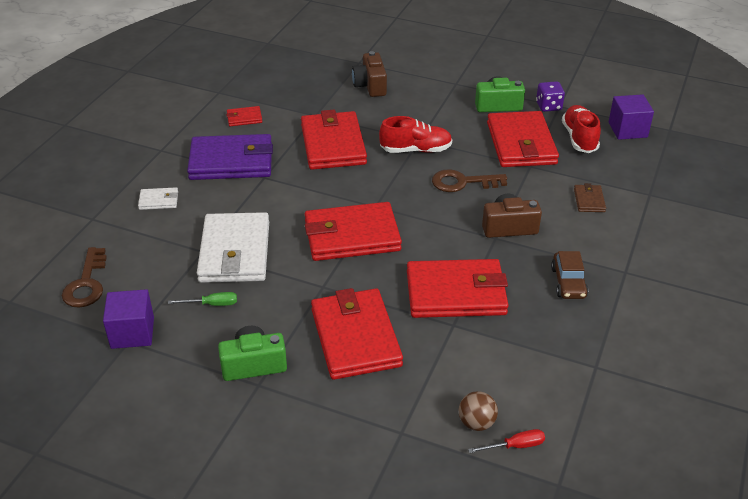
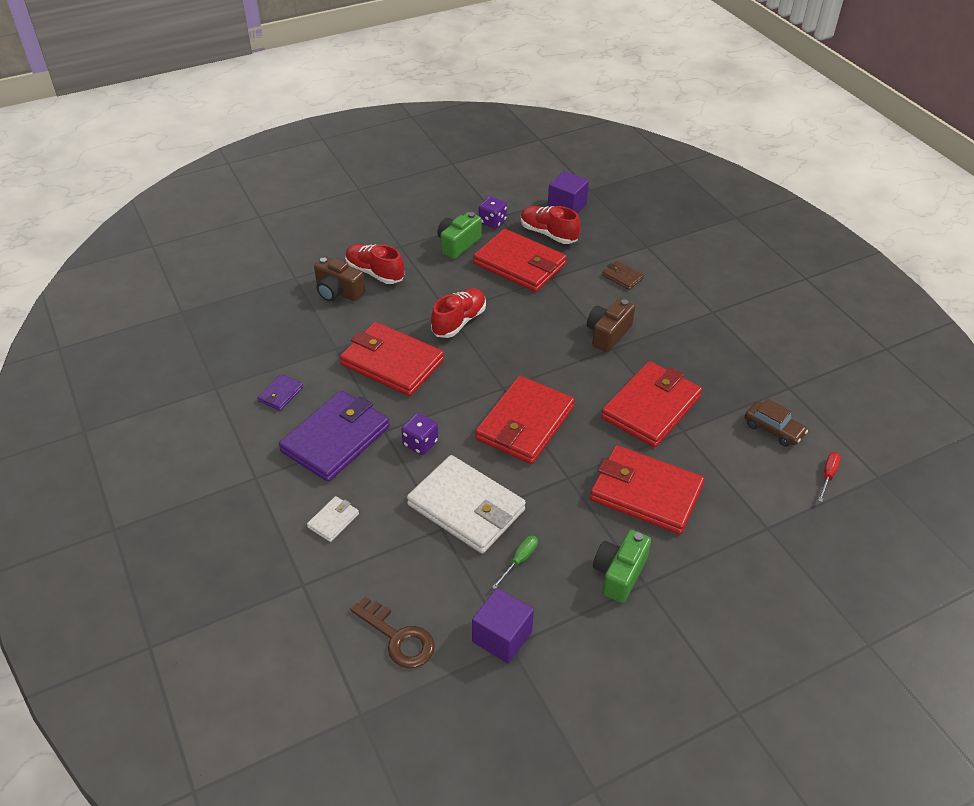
camera: 50 degrees left, 5 degrees up
(244, 118) = (281, 394): red wallet -> purple wallet
(271, 198) = (420, 443): none -> purple dice
(411, 89) = (375, 273): none -> red shoe
(462, 182) = (529, 323): brown key -> none
(476, 423) = (791, 481): brown ball -> none
(568, 282) = (696, 345): brown car -> brown car (773, 429)

